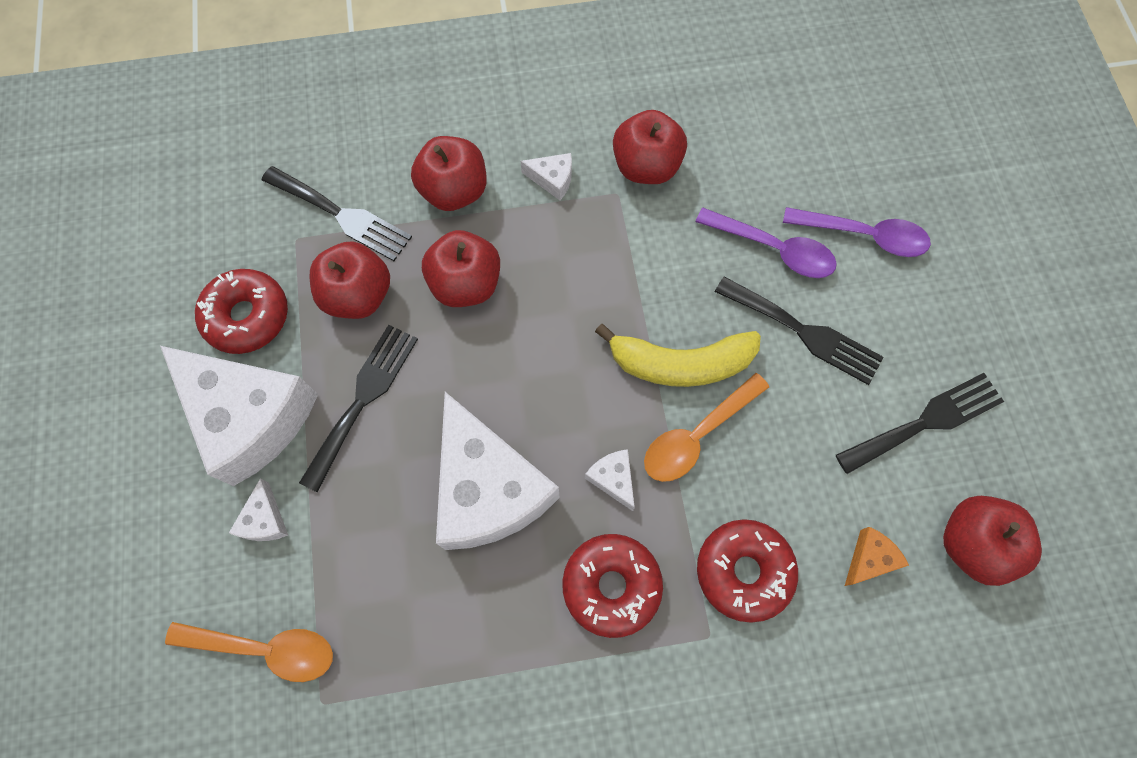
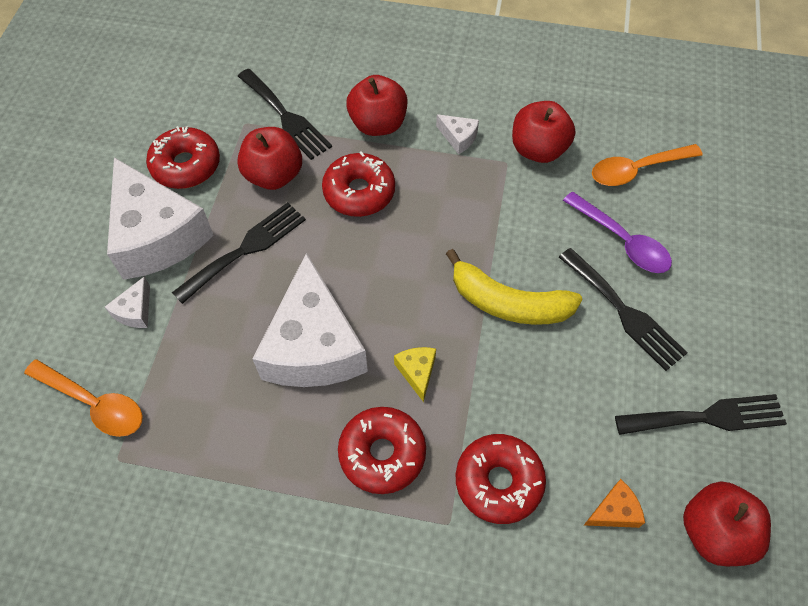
camera: 20 degrees right, 10 degrees down
(466, 284) = (359, 192): red apple -> red donut
(613, 479) = (417, 372): white cheese -> yellow cheese
(697, 435) = (500, 362): orange spoon -> orange spoon (637, 170)
(864, 235) = (706, 254): purple spoon -> none

